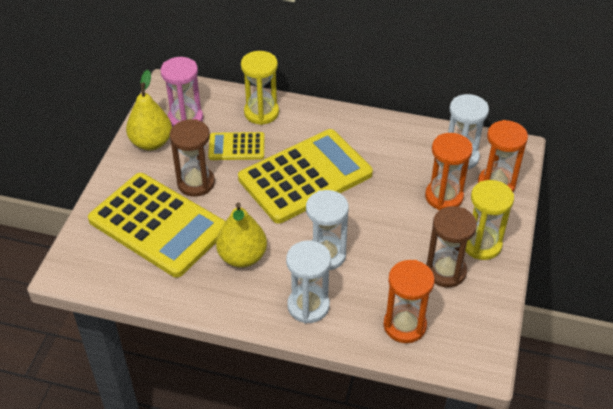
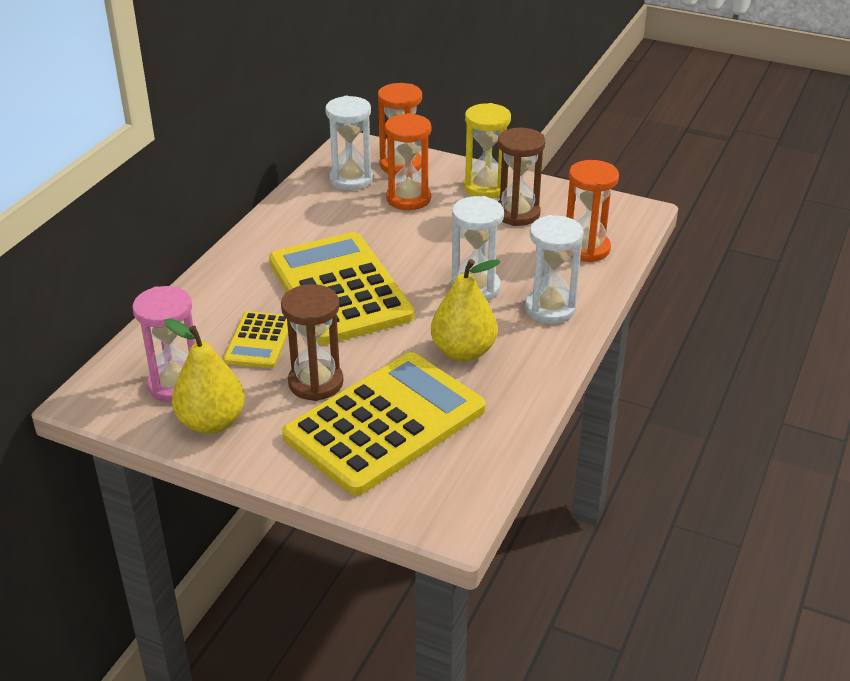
camera: 80 degrees left, 10 degrees down
(261, 113) = (200, 313): yellow hourglass -> none

